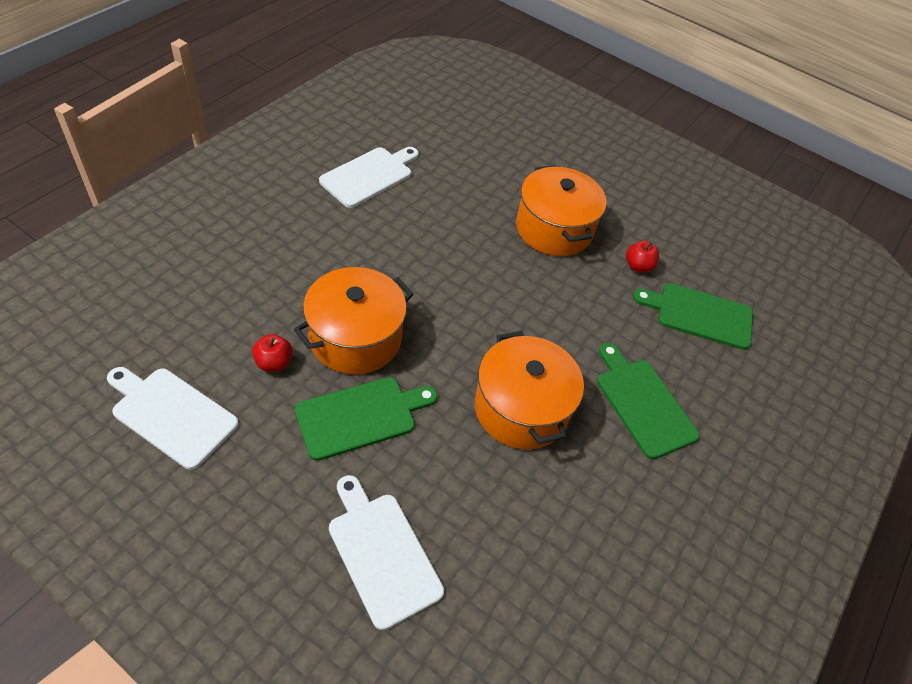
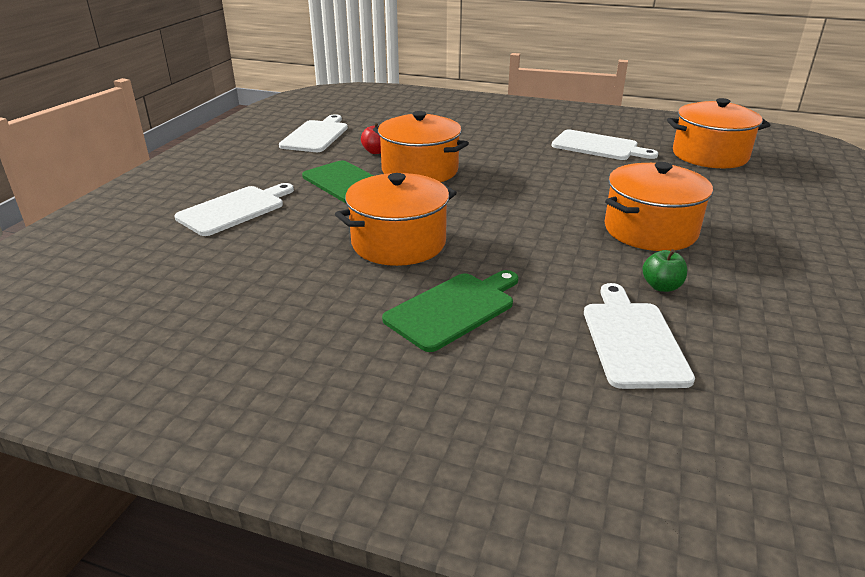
camera: 80 degrees right, 20 degrees down
(429, 120) = (710, 155): none -> orange pot
(638, 266) = (661, 286): red apple -> green apple
(699, 315) = (632, 340): green cutting board -> white cutting board

